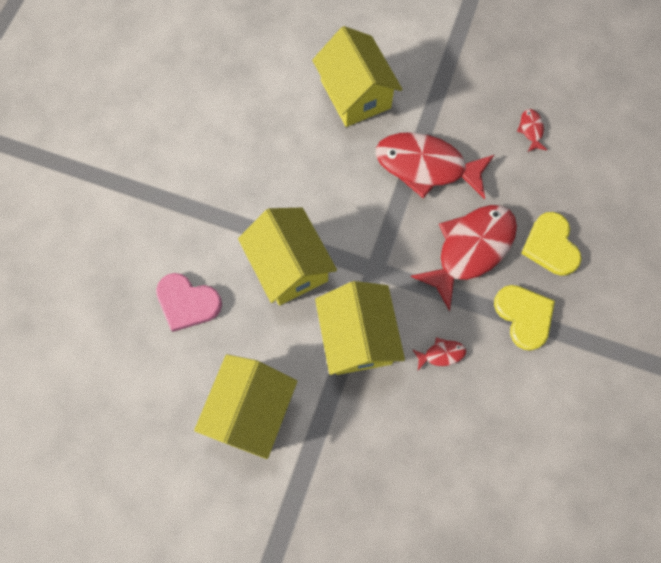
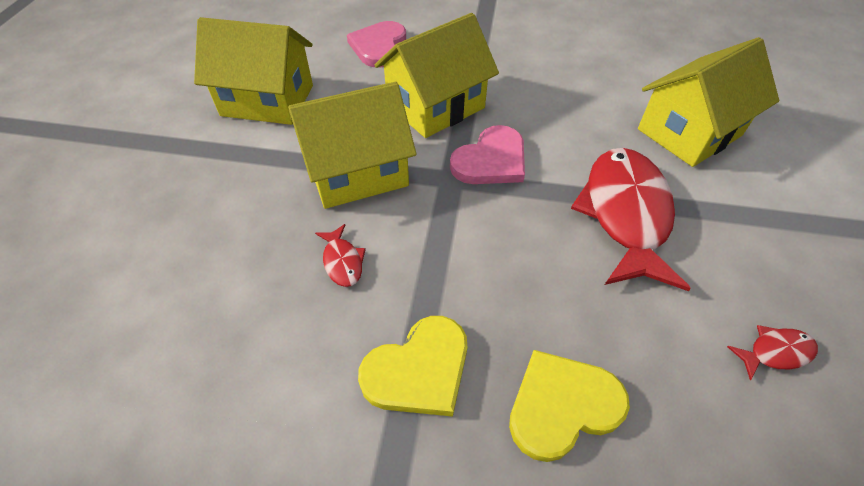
camera: 80 degrees right, 20 degrees down
(361, 238) = (491, 160): none -> pink heart
(470, 250) = (513, 281): red fish -> none

